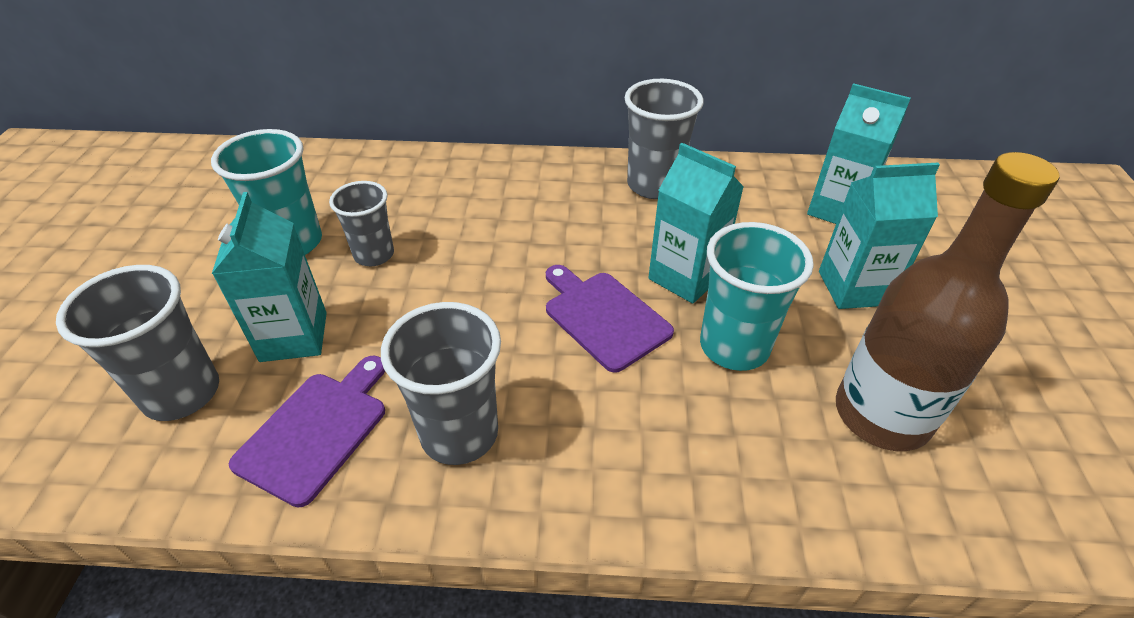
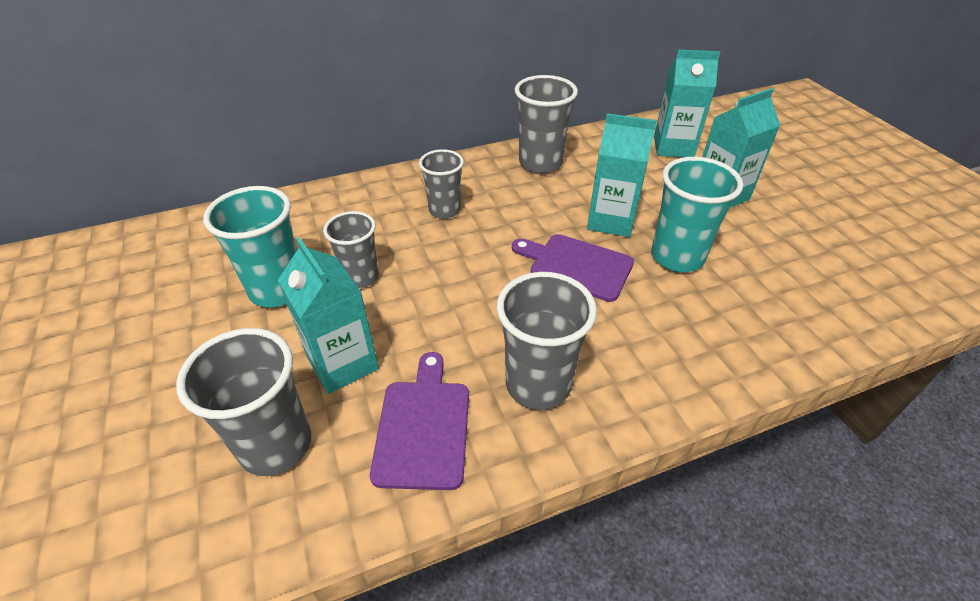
camera: 25 degrees left, 0 degrees up
(508, 209) = (444, 210): none -> grey cup
(882, 414) = (793, 269): brown bottle -> none

